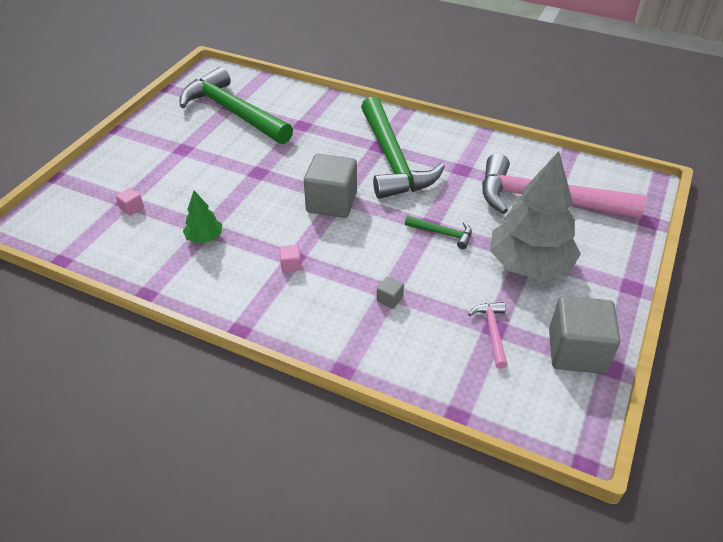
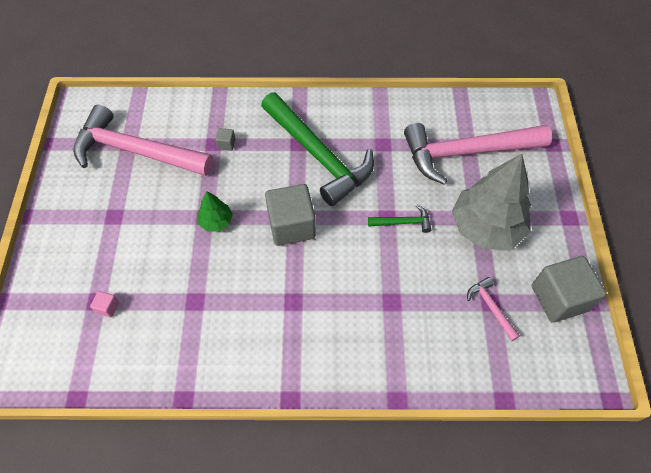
camera: 25 degrees left, 15 degrees up
(204, 238) = (200, 313): green tree -> green tree (216, 221)
(233, 112) = (136, 151): green hammer -> pink hammer
(291, 265) = (295, 310): pink cube -> none
(389, 299) = (396, 310): grey cube -> grey cube (226, 144)

